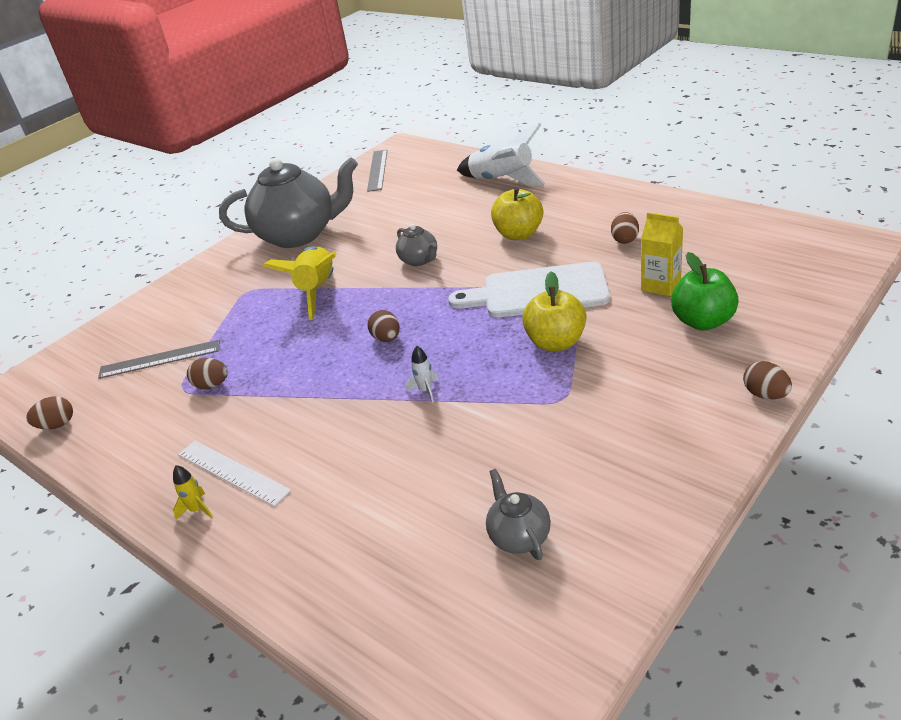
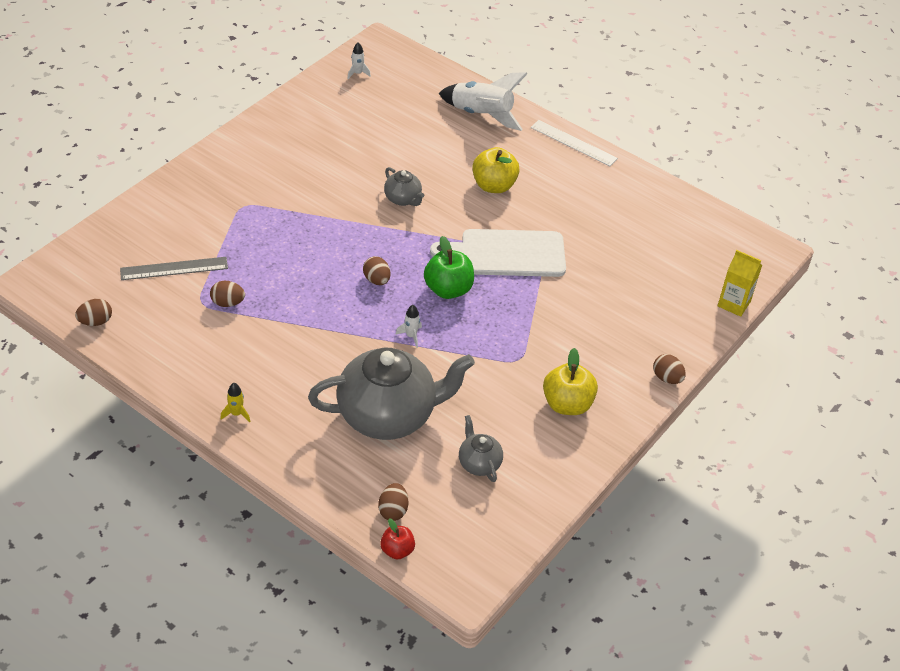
camera: 10 degrees left, 10 degrees up
(233, 472) = (259, 386): white ruler -> white ruler (573, 143)
(299, 235) = (285, 145): grey teapot -> grey teapot (388, 415)
(317, 291) = (310, 217): yellow rocket -> none
(377, 170) = (357, 73): grey ruler -> white rocket
(399, 684) = (397, 550): none -> red apple
(556, 342) = (517, 307): yellow apple -> yellow apple (567, 404)
(625, 239) = (585, 210): brown egg -> brown egg (393, 510)
(661, 285) = (608, 265): yellow carton -> yellow carton (734, 303)
(703, 321) = (635, 306): green apple -> green apple (448, 289)

